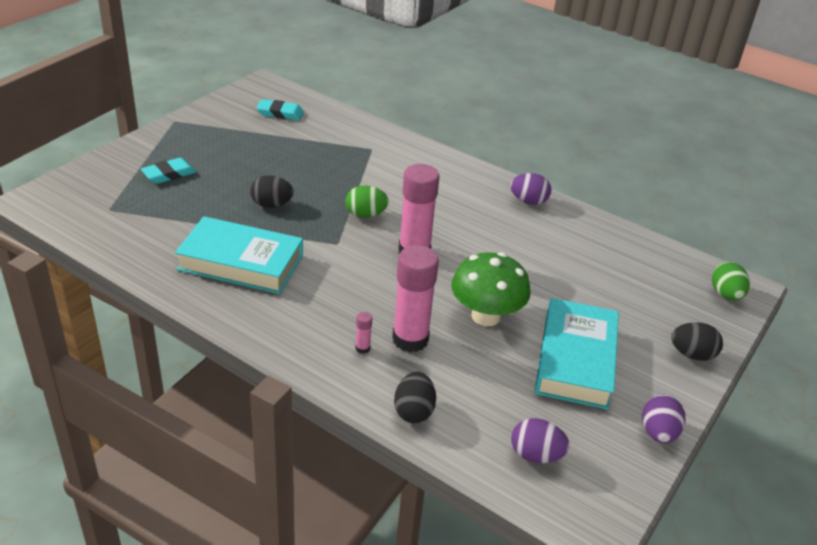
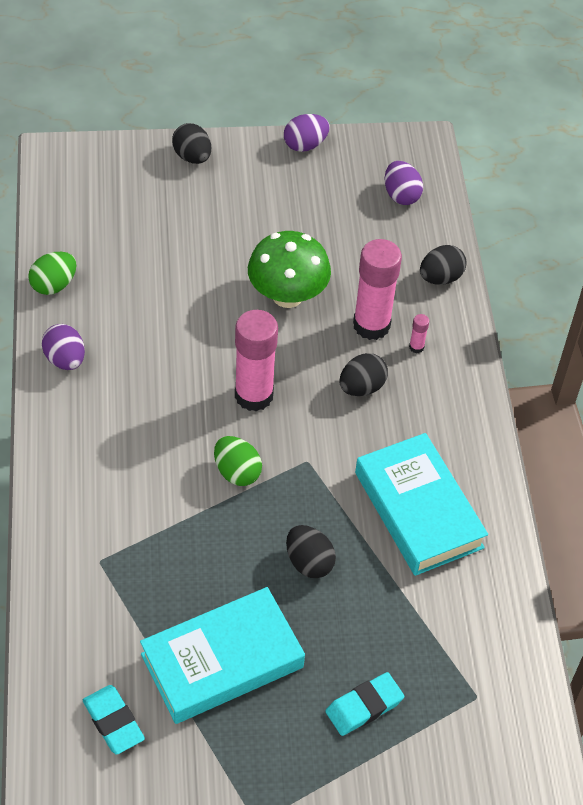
camera: 130 degrees left, 15 degrees up
(169, 174) = (364, 706): turquoise eraser -> turquoise eraser turned 45 degrees counterclockwise
(362, 299) = (361, 387): none -> black egg
(575, 359) = (277, 218): turquoise book -> turquoise book (222, 661)
(725, 295) = (81, 163): green egg -> green egg (54, 285)

